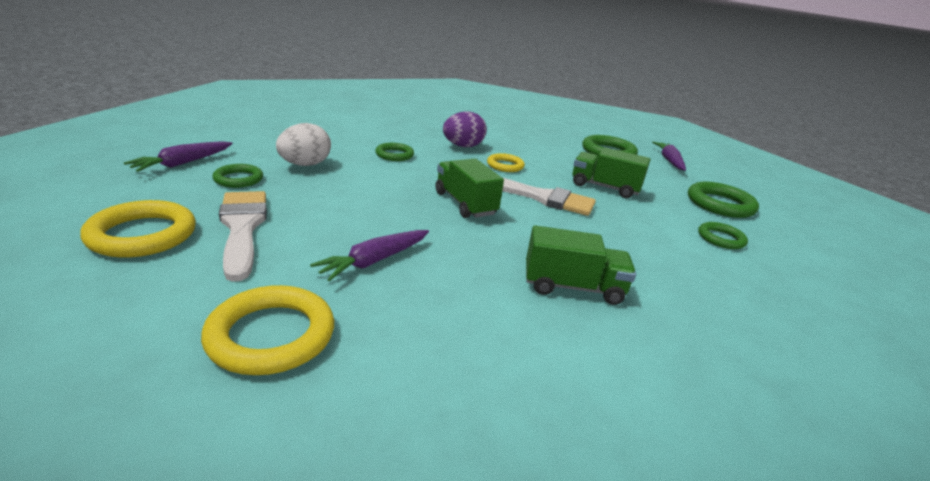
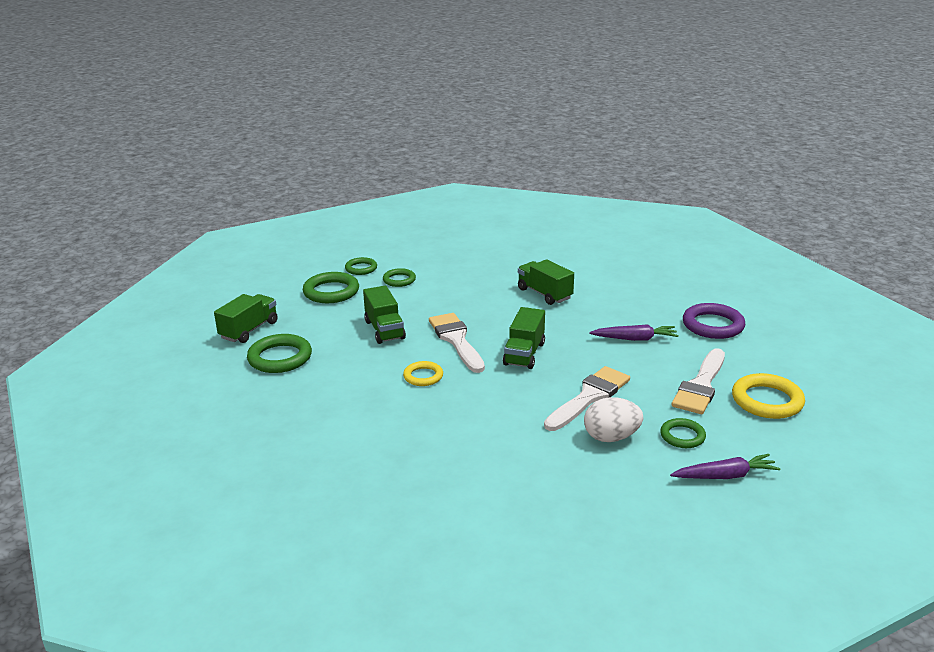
camera: 130 degrees left, 0 degrees up
(271, 335) = (713, 325): yellow ring -> purple ring
(355, 186) = (589, 397): none -> white brush
(394, 155) = (509, 424): green ring -> green ring (361, 268)
(463, 146) = (417, 414): purple egg -> none
(669, 161) = (249, 330): purple carrot -> green truck

